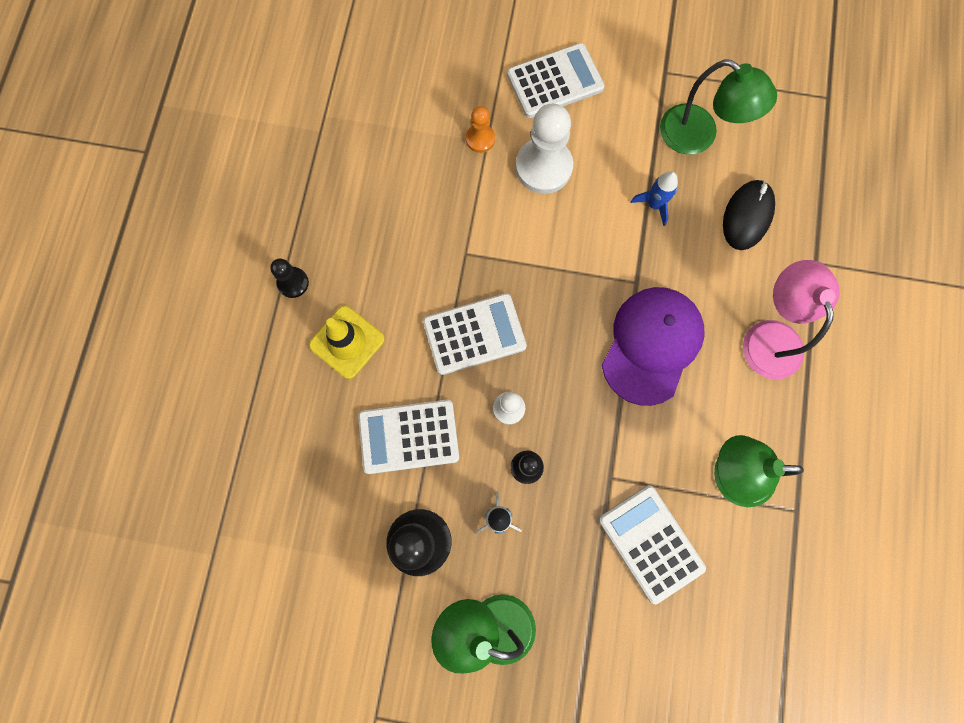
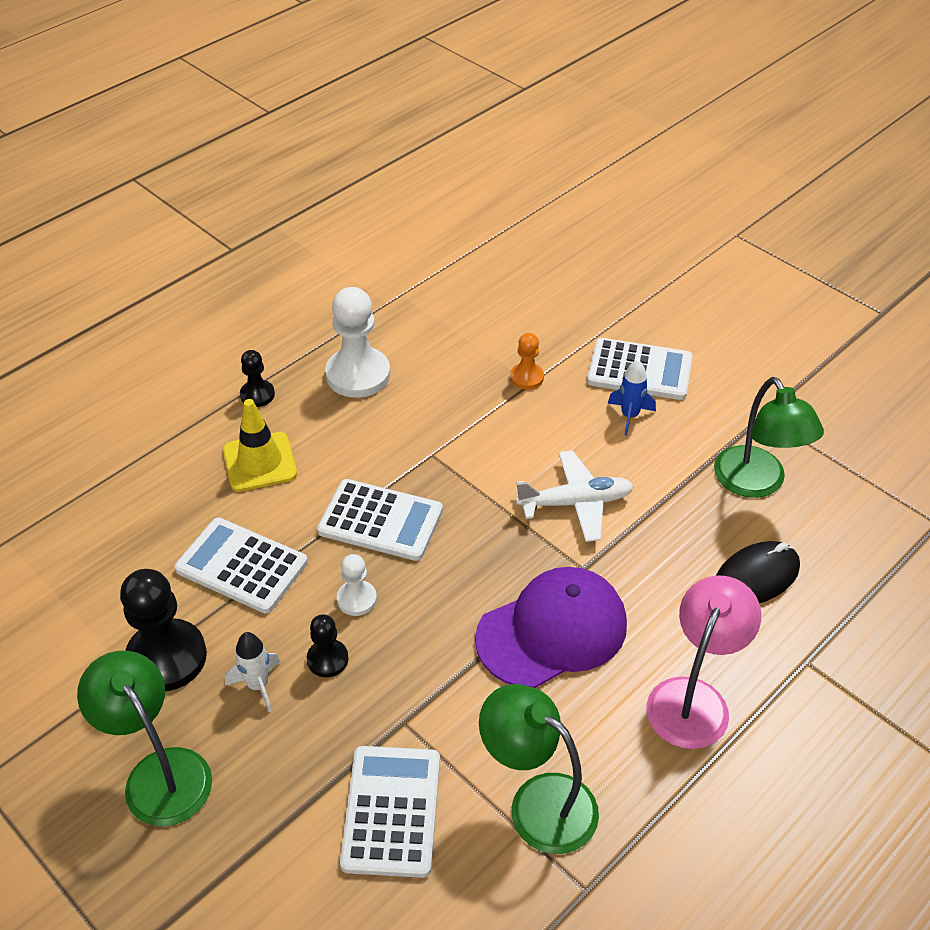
camera: 35 degrees right, 30 degrees down
(543, 167) = (569, 428): white pawn -> white pawn (358, 375)
(594, 231) = (575, 503): none -> white plane
(654, 205) = (658, 515): blue rocket -> blue rocket (629, 416)

